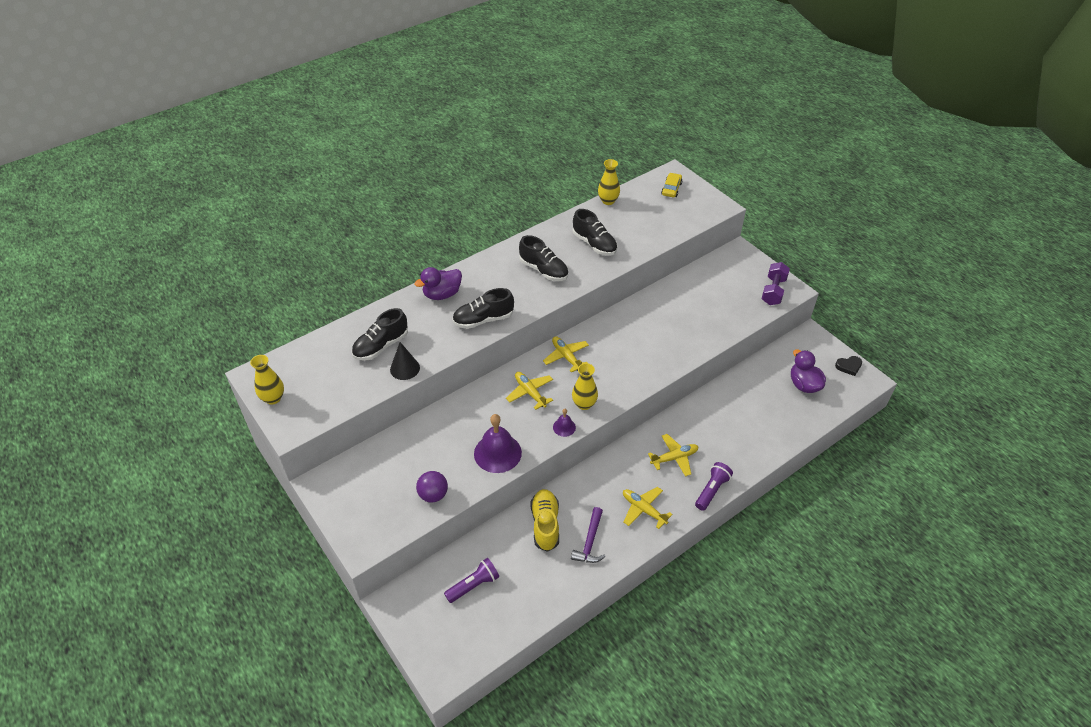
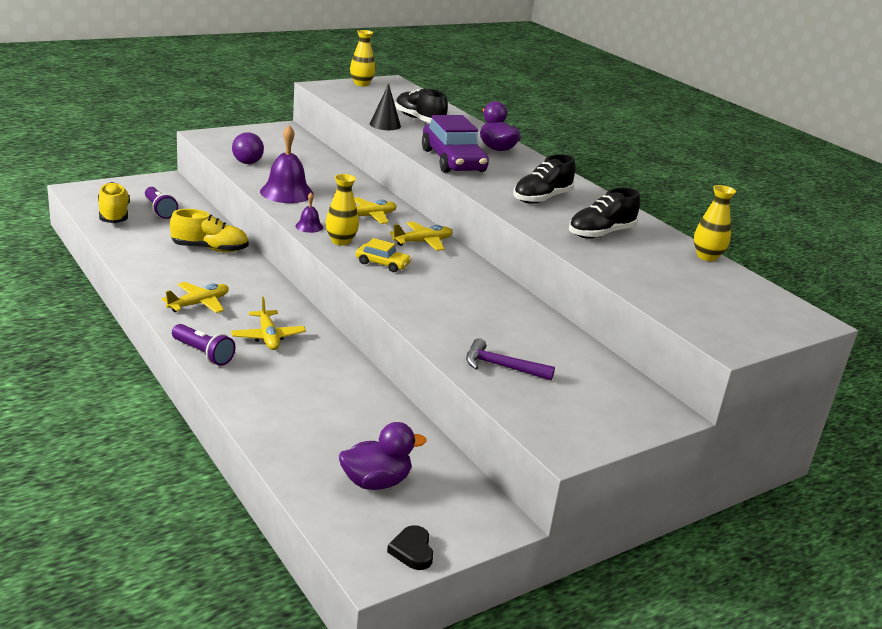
camera: 90 degrees right, 20 degrees down
(483, 319) = (453, 161): black shoe -> purple car
(496, 621) = (114, 215): none -> yellow shoe
(590, 542) = (174, 268): purple hammer -> purple hammer (502, 366)
(671, 189) = (761, 310): yellow car -> yellow car (382, 264)
(773, 291) = (559, 426): purple dumbbell -> none

